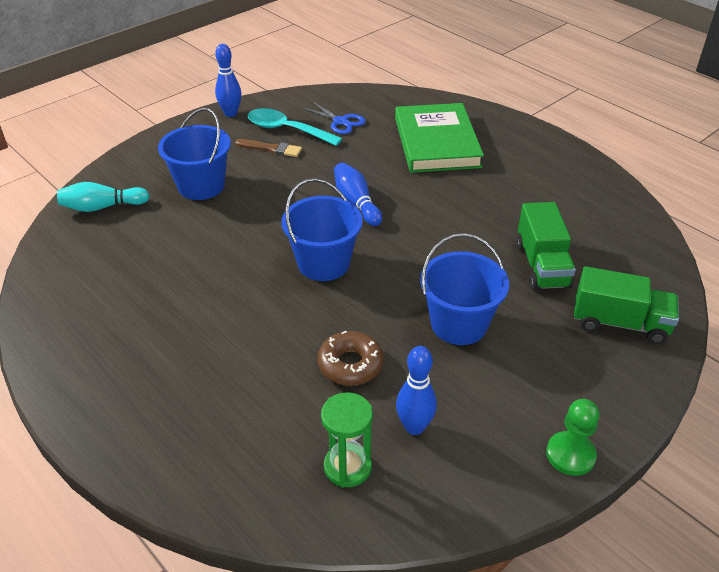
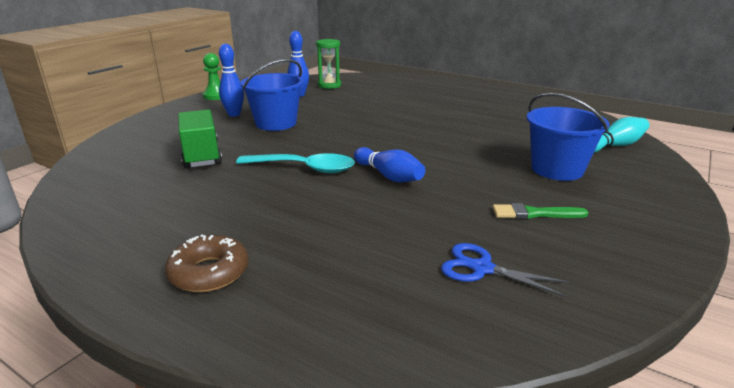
camera: 165 degrees right, 15 degrees down
(231, 113) = (658, 255): blue bowling pin -> blue bowling pin (234, 114)
(271, 149) = (534, 213): brown brush -> green brush
(286, 130) = (546, 241): turquoise spoon -> turquoise spoon (304, 168)
(323, 263) = (390, 137): blue bucket -> none
(350, 364) = (343, 105): brown donut -> brown donut (209, 272)
(437, 142) = (314, 256): green book -> none
(620, 323) = (153, 134): green truck -> none

